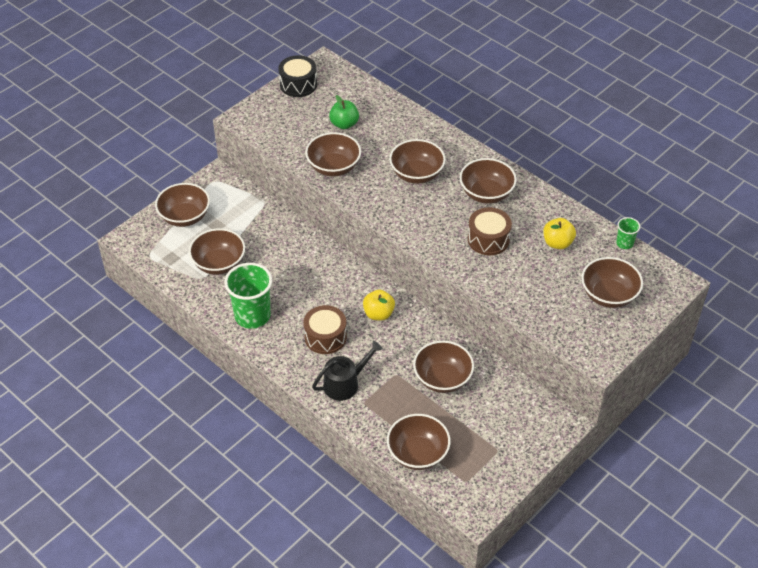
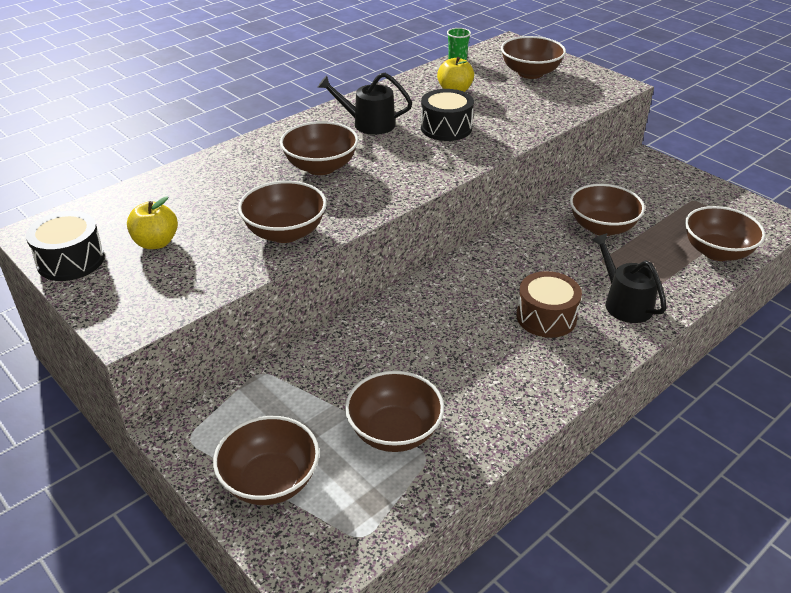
camera: 85 degrees left, 10 degrees down
(252, 316) = (509, 391): green cup -> none
(344, 124) = (193, 219): green apple -> none
(378, 314) = (503, 269): yellow apple -> yellow apple (156, 243)
(486, 194) = (368, 124): brown bowl -> black watering can
(488, 239) = (446, 128): brown drum -> black drum

